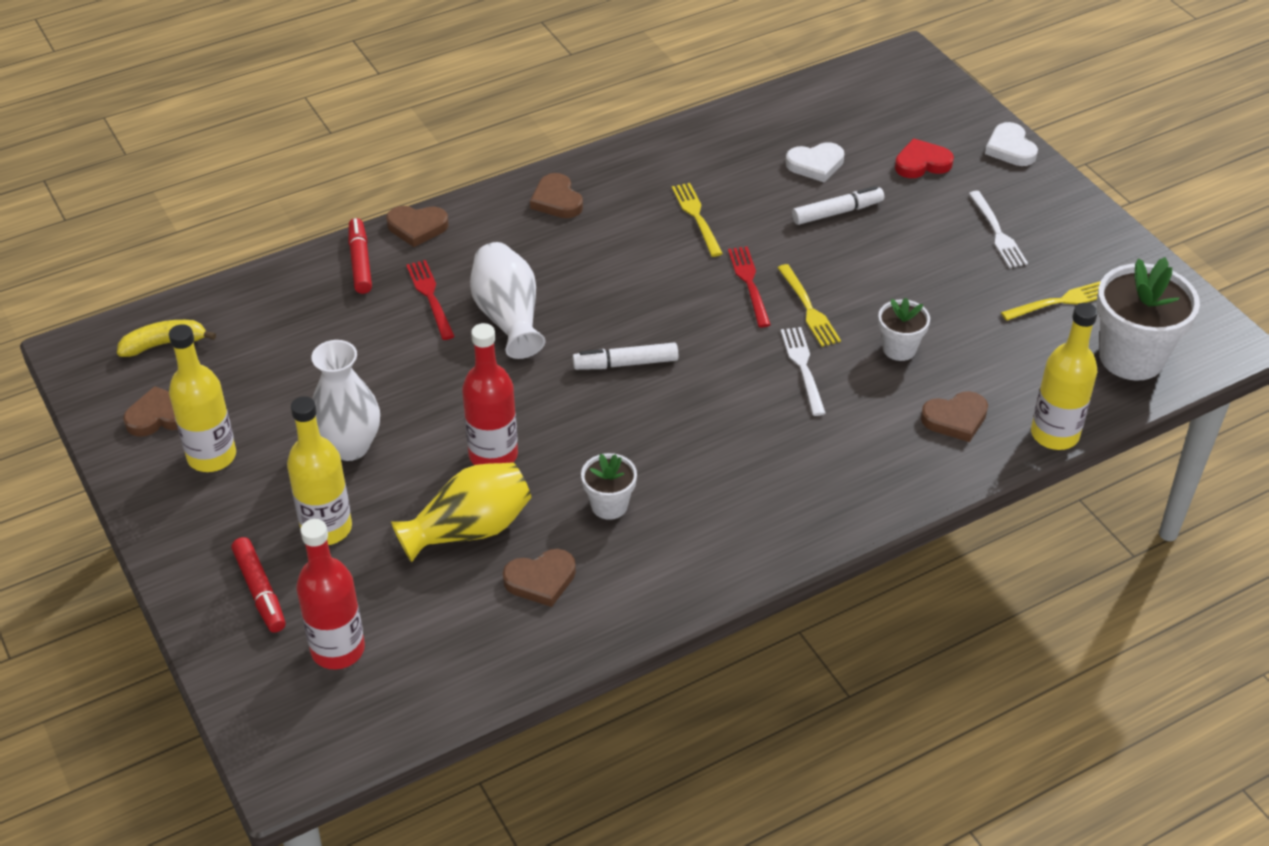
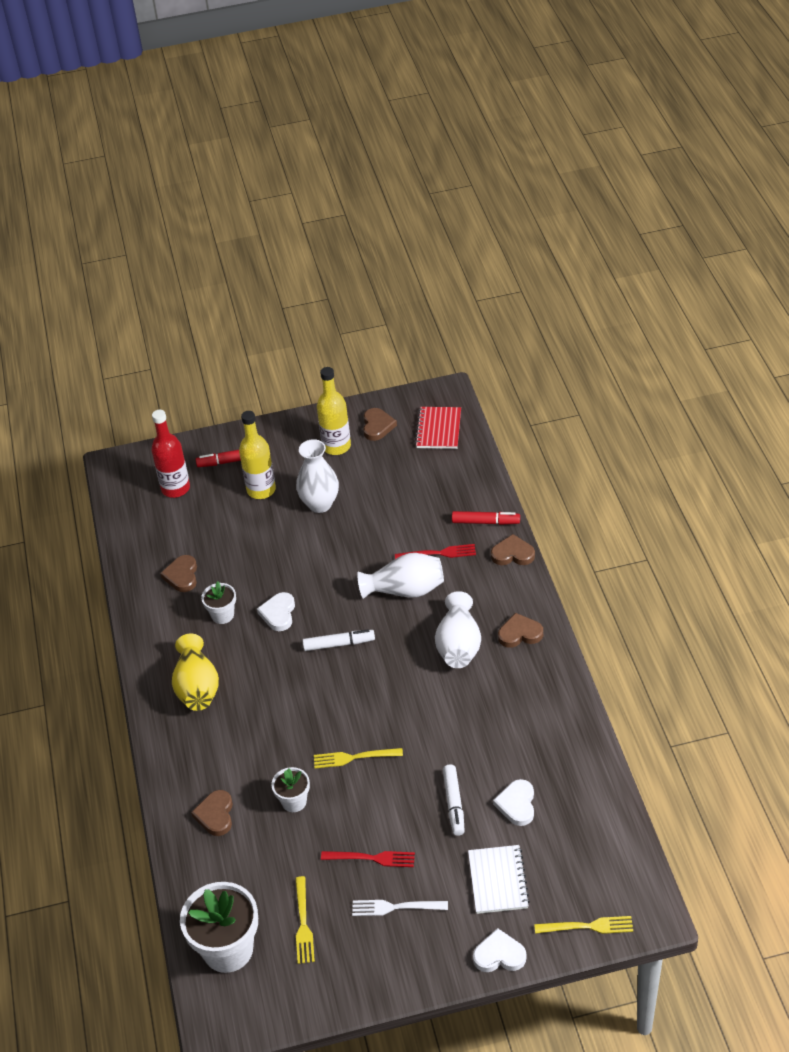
camera: 110 degrees right, 0 degrees up
(164, 344) = (438, 429): yellow banana -> red notebook
(417, 227) = (512, 554): brown heart -> brown heart turned 75 degrees clockwise
(469, 530) = (232, 549): yellow vase -> yellow vase (197, 687)
(493, 455) = (286, 567): red bottle -> none
(588, 441) = (278, 613): none -> white heart
(593, 249) = (459, 645): none -> white vase
(626, 363) = (338, 644): white marker -> white marker turned 75 degrees clockwise
(696, 216) = (476, 712): yellow fork -> yellow fork (588, 926)
(749, 283) = (393, 728): red fork -> red fork (372, 858)
(802, 367) = (298, 740): white fork -> none
(922, 163) = (498, 881): red heart -> white notebook
(1054, 434) = (177, 870): yellow bottle -> none

